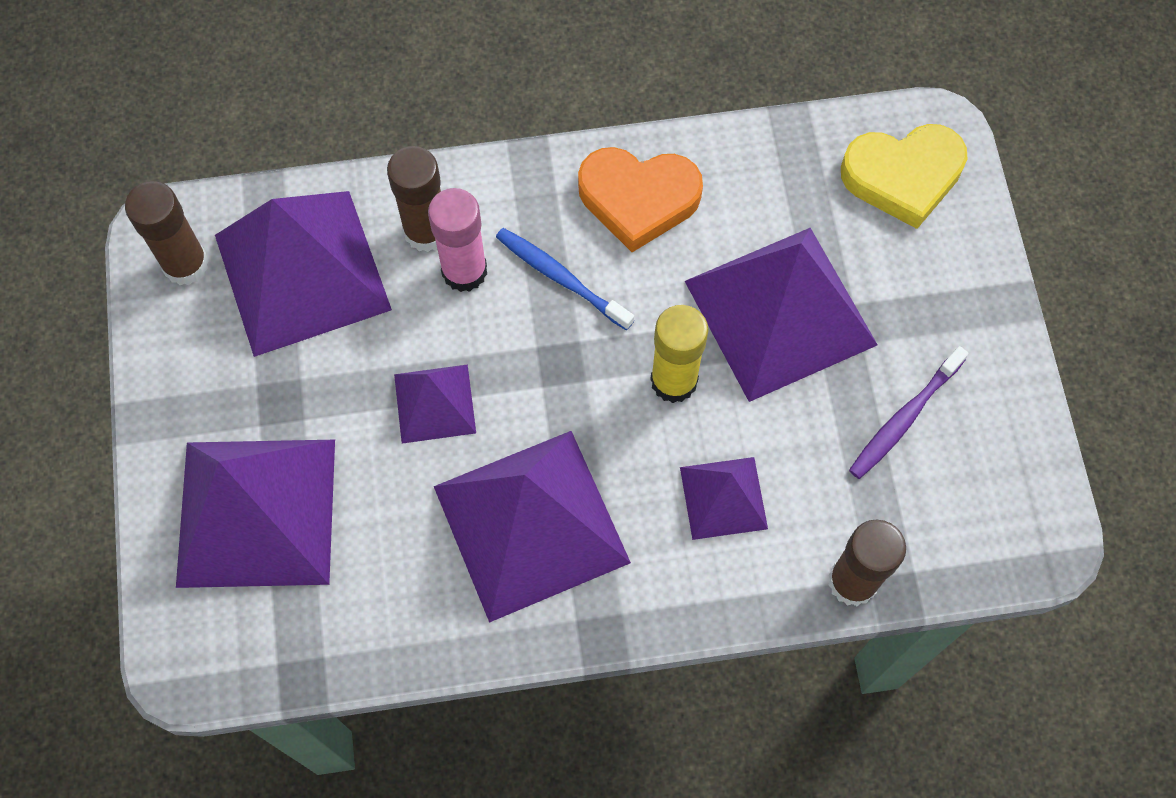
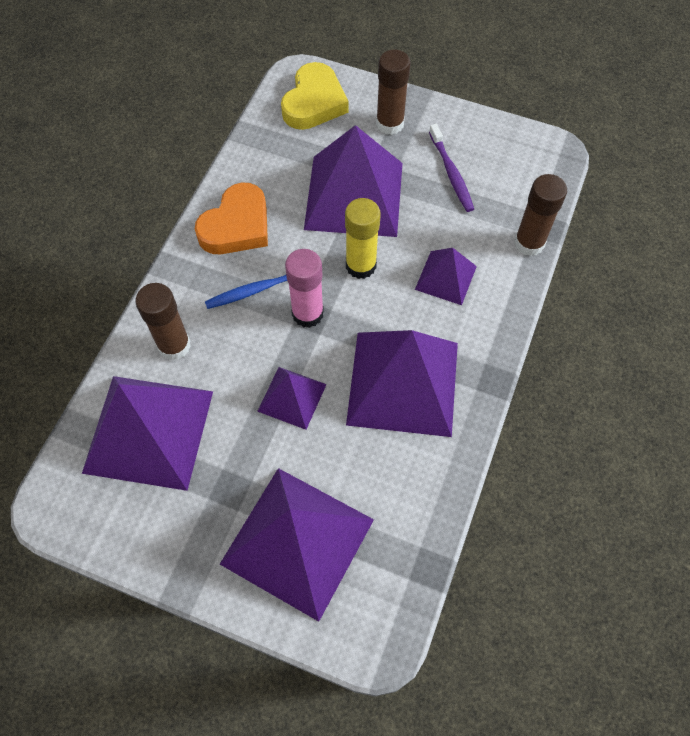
camera: 60 degrees left, 5 degrees down
(186, 264) = (89, 502): brown glue stick -> brown glue stick (390, 124)
(464, 271) = (216, 338): pink glue stick -> pink glue stick (307, 313)

